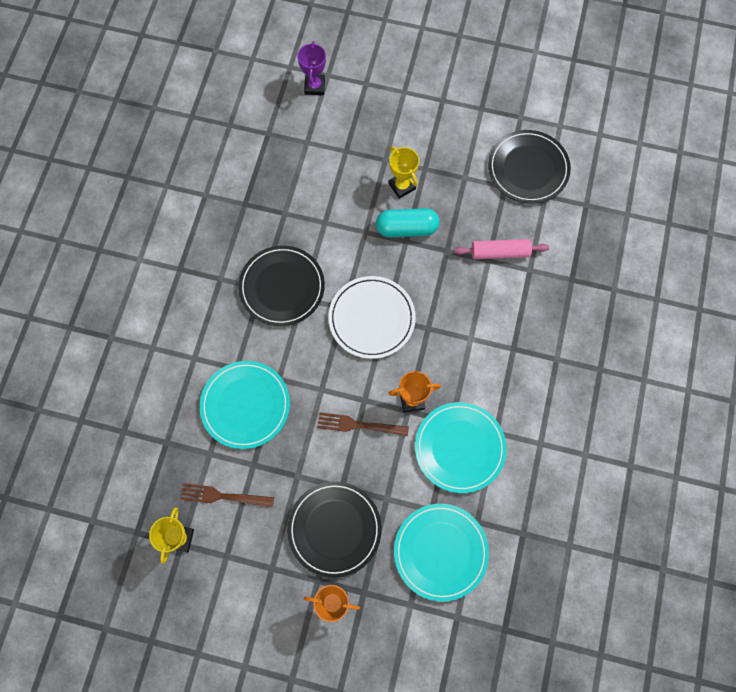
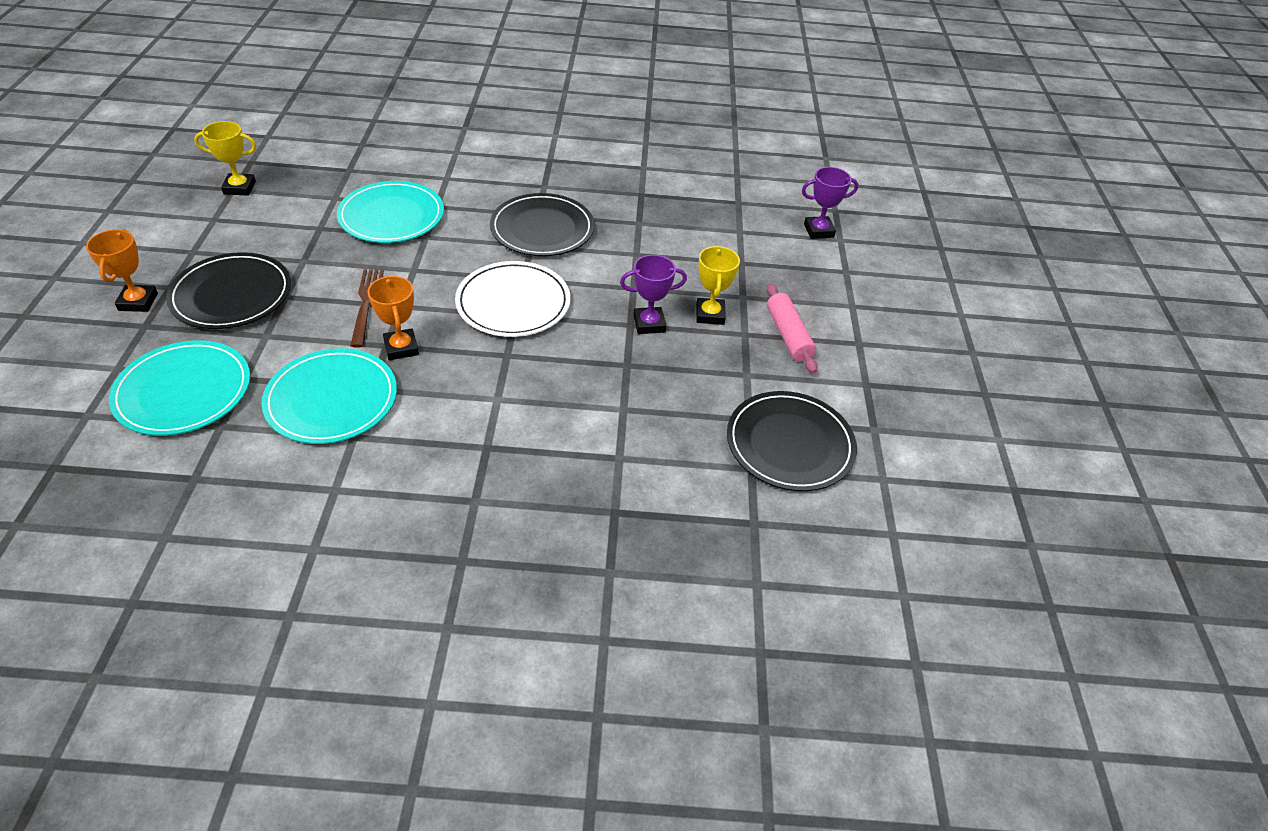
camera: 75 degrees right, 25 degrees down
(223, 496) = (284, 210): brown fork -> none
(402, 186) = (710, 314): yellow trophy -> yellow trophy turned 45 degrees counterclockwise
(407, 228) = (649, 324): turquoise capsule -> purple trophy
(500, 252) = (639, 421): pink rolling pin -> pink rolling pin (788, 335)

